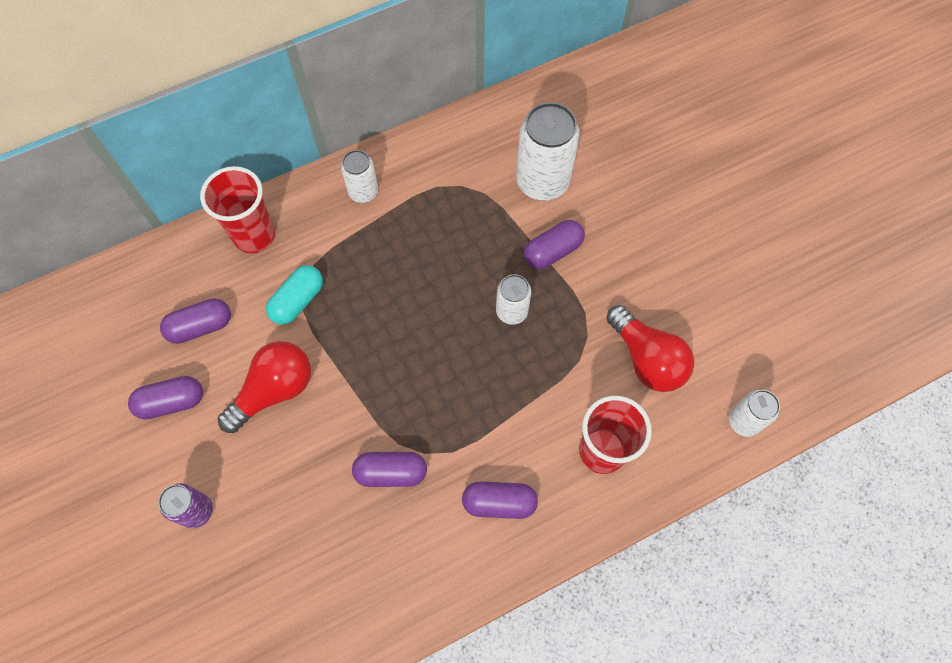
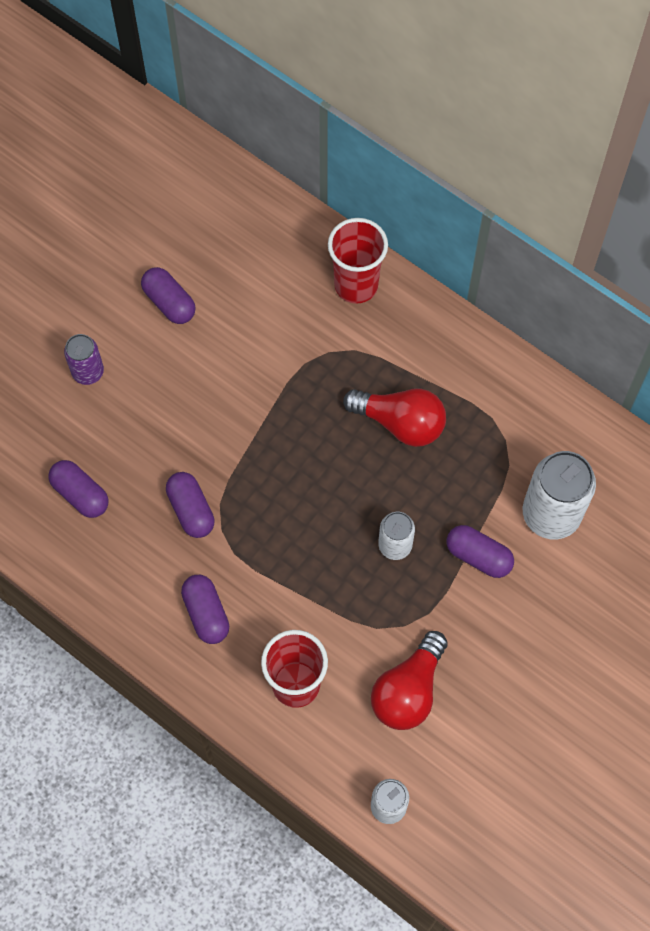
camera: 65 degrees right, 0 degrees up
(200, 326) = (247, 288): purple capsule -> purple capsule (80, 494)
(274, 390) = (219, 378): red light bulb -> red light bulb (400, 423)
(298, 301) = (311, 354): turquoise capsule -> none
(363, 192) = (450, 356): white can -> none

